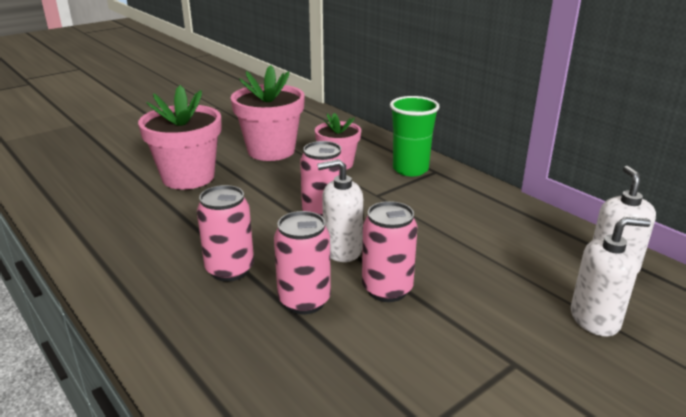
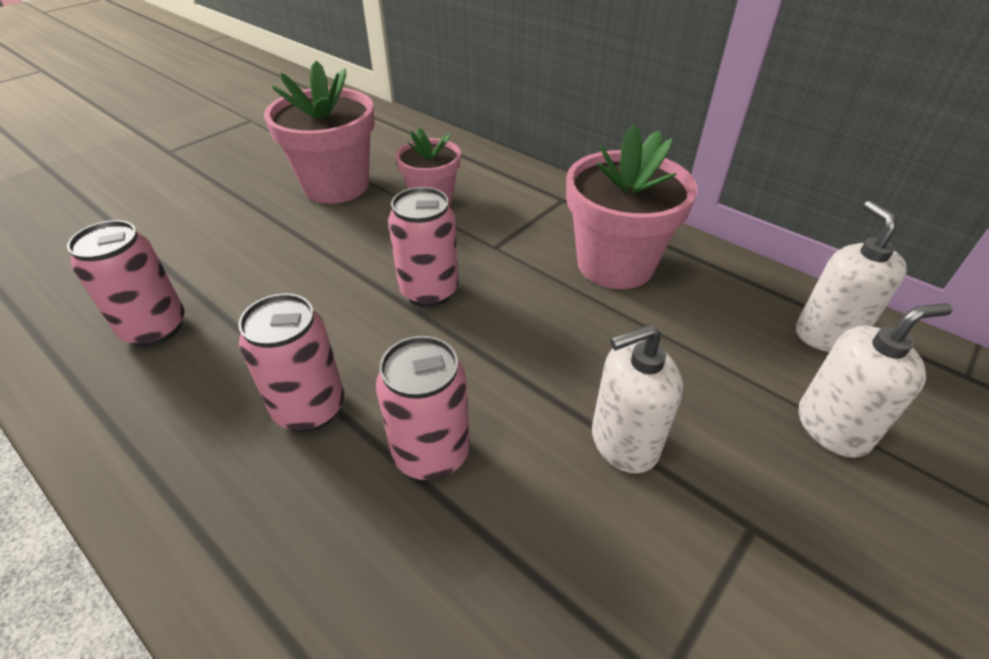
camera: 10 degrees left, 15 degrees up
(188, 177) = (223, 243): pink flower pot -> pink flower pot (615, 264)
(342, 250) = (467, 349): white soap dispenser -> white soap dispenser (624, 442)
(387, 289) = (545, 414): pink can -> pink can (155, 328)
(410, 169) = (530, 199): green cup -> none

